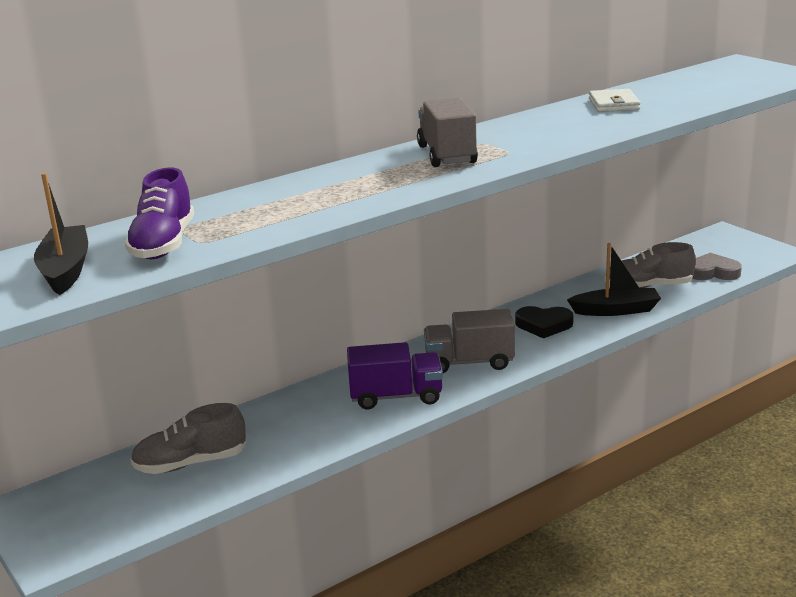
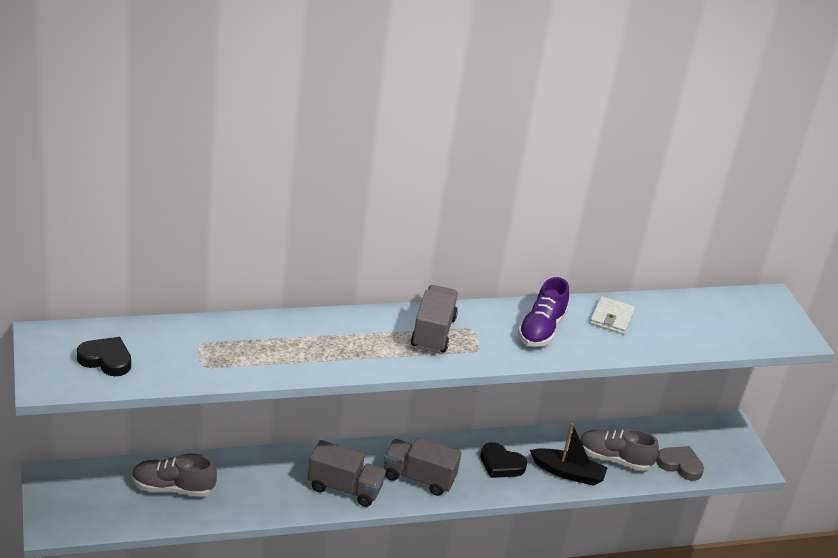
camera: 15 degrees right, 10 degrees up
(66, 270) = (106, 360): black boat -> black heart
(163, 244) = (179, 358): purple shoe -> purple shoe (541, 330)
(396, 397) = (344, 488): purple truck -> grey truck

